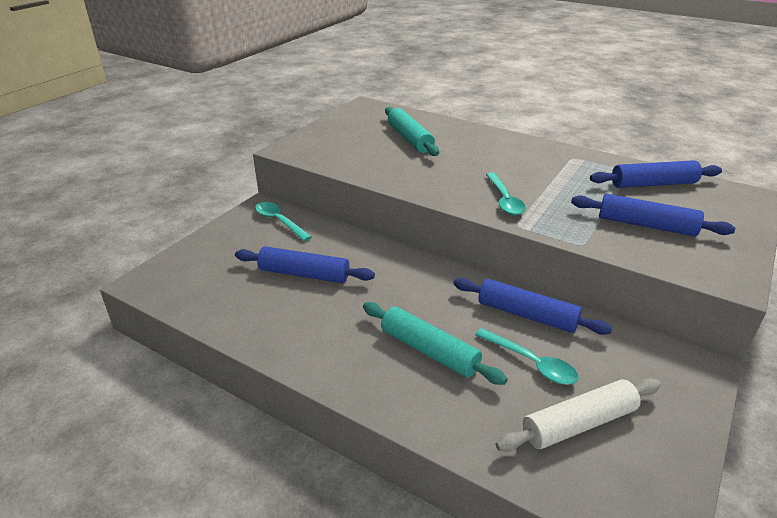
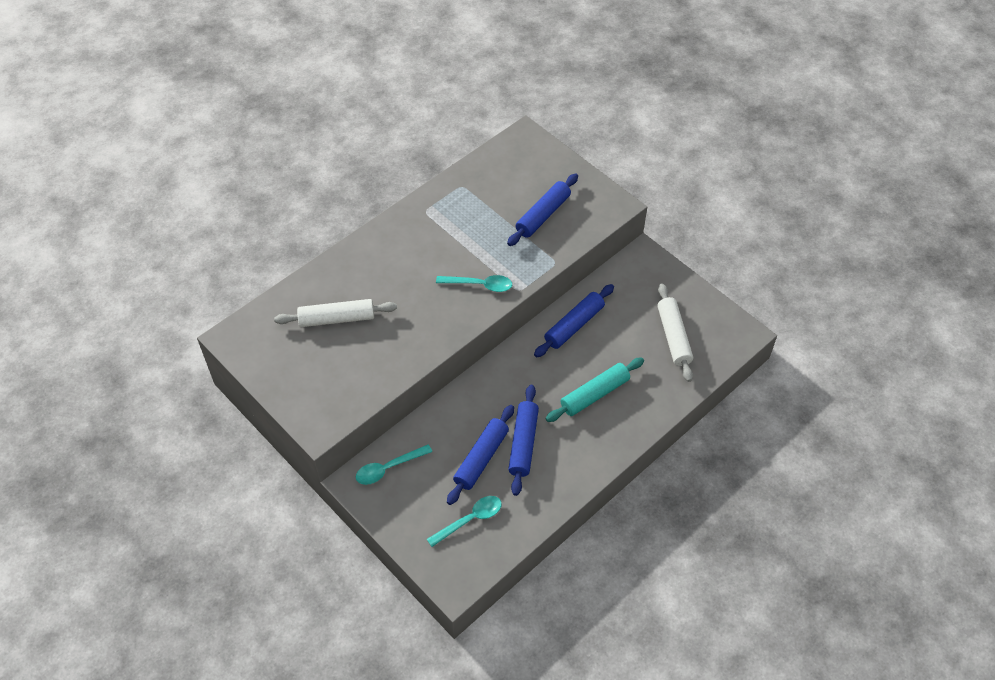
camera: 75 degrees left, 20 degrees up
(410, 139) = (337, 318): turquoise rolling pin -> white rolling pin
(532, 363) = (621, 340): turquoise spoon -> turquoise spoon (470, 519)
(653, 184) = (488, 182): blue rolling pin -> blue rolling pin (523, 443)

